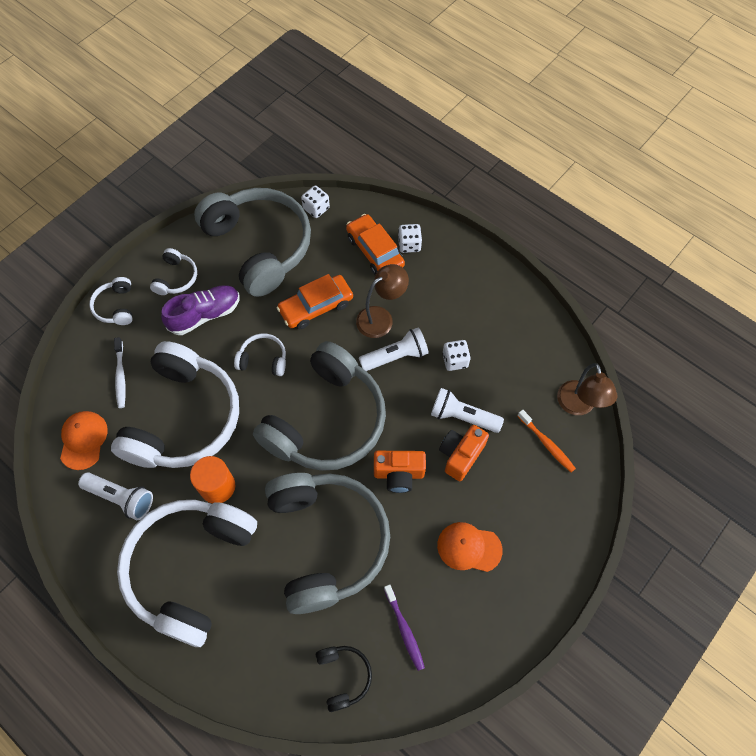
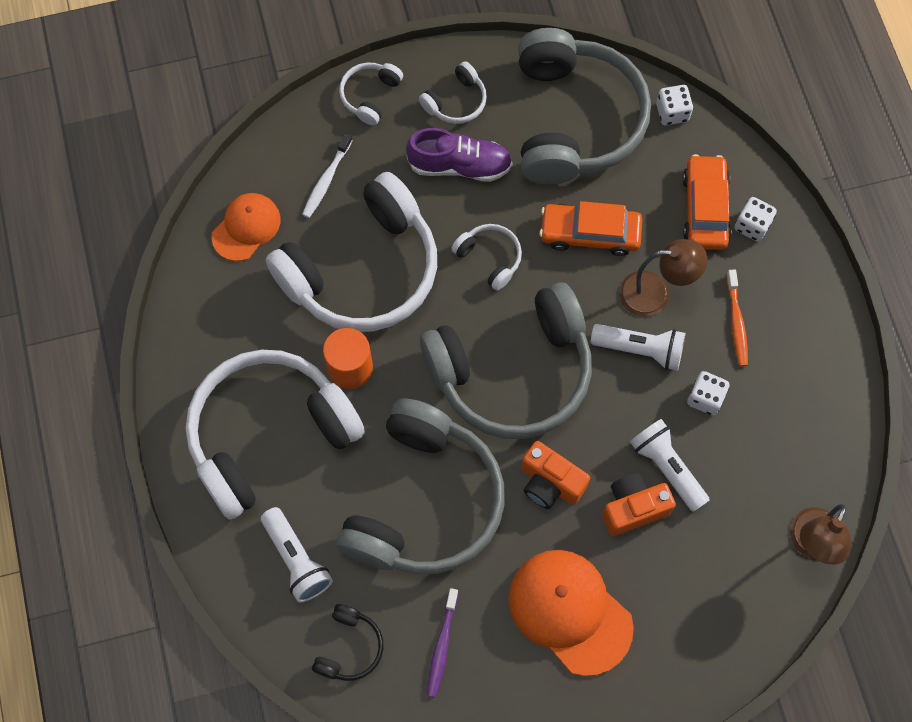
camera: 35 degrees right, 5 degrees up
(121, 497) = (246, 315): white flashlight -> white flashlight (296, 559)
(469, 547) = (570, 611): orange cap -> orange cap, size x1.61
(547, 444) = (741, 561): orange toothbrush -> orange toothbrush (736, 322)

